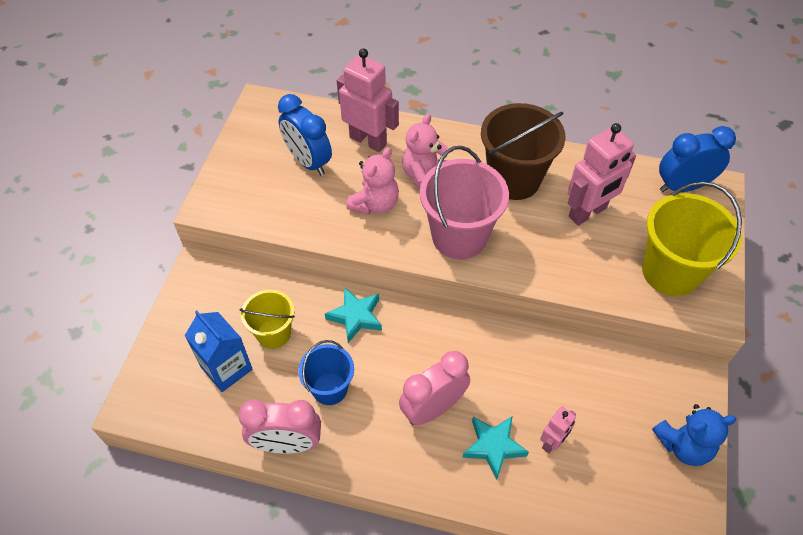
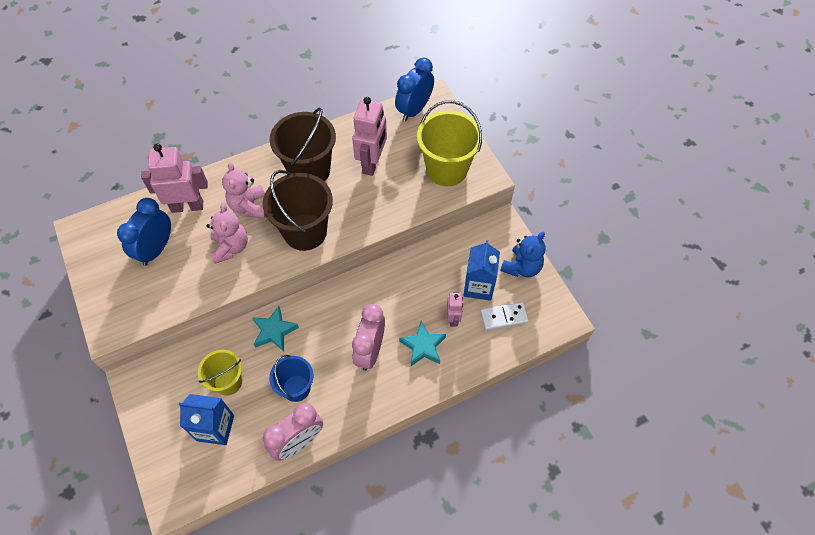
camera: 40 degrees left, 5 degrees up
(308, 162) = (156, 249): blue clock -> blue clock turned 105 degrees clockwise
(459, 236) = (305, 232): pink bucket -> brown bucket
(611, 429) = (478, 286): none -> blue carton
(615, 485) = (504, 317): none -> white domino

